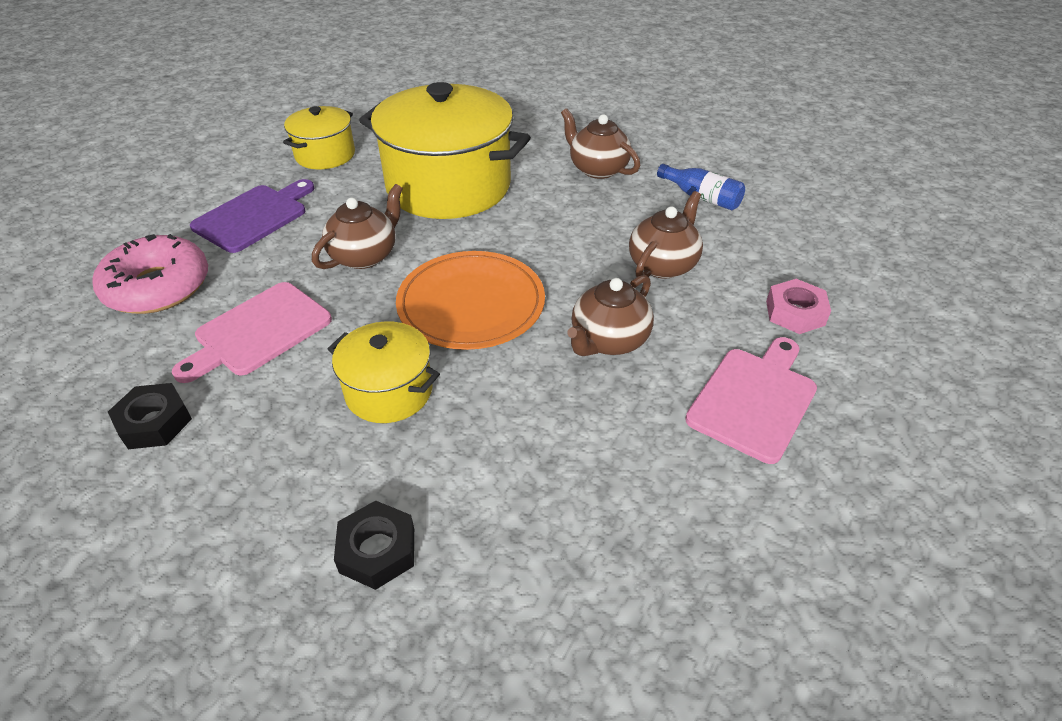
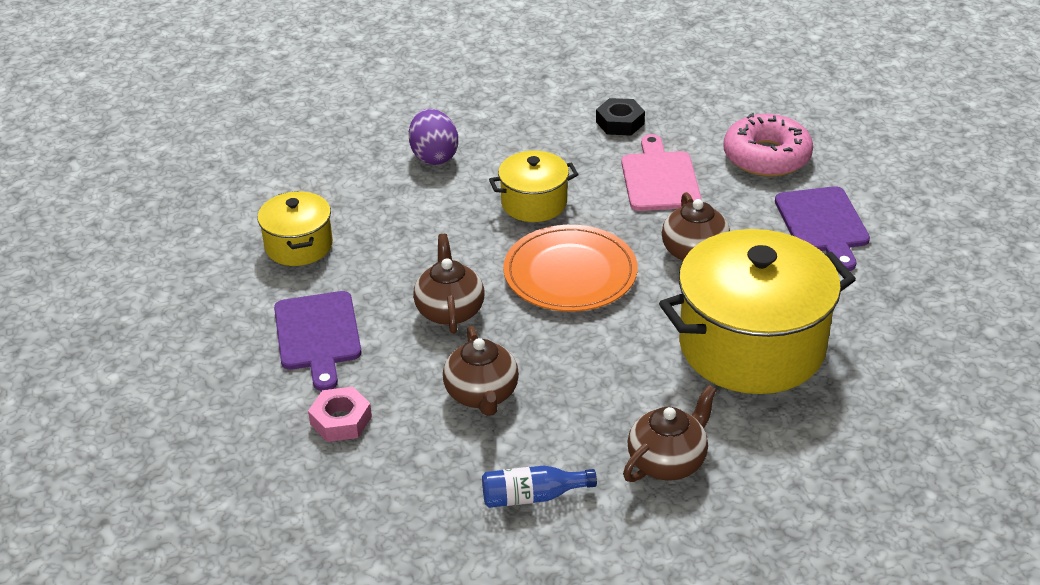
camera: 135 degrees right, 5 degrees down
(325, 155) = (902, 301): yellow pot -> yellow pot (299, 246)
(377, 550) = (434, 156): black nut -> purple egg
(597, 169) = (668, 461): brown teapot -> brown teapot turned 45 degrees counterclockwise
(754, 399) = (317, 335): pink cutting board -> purple cutting board

